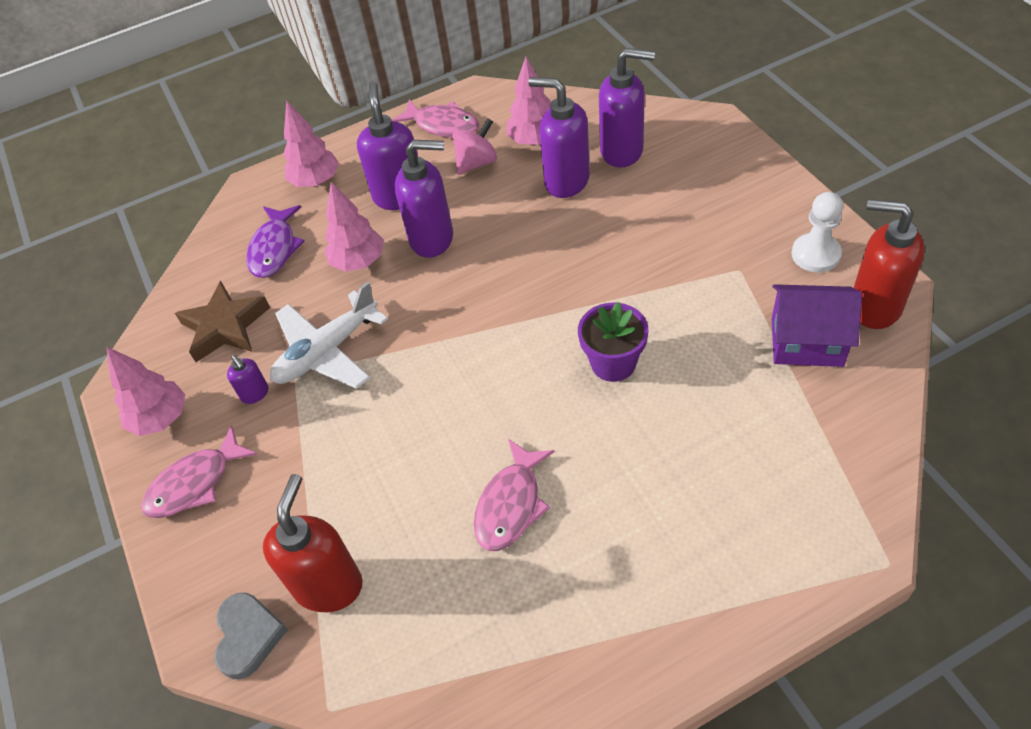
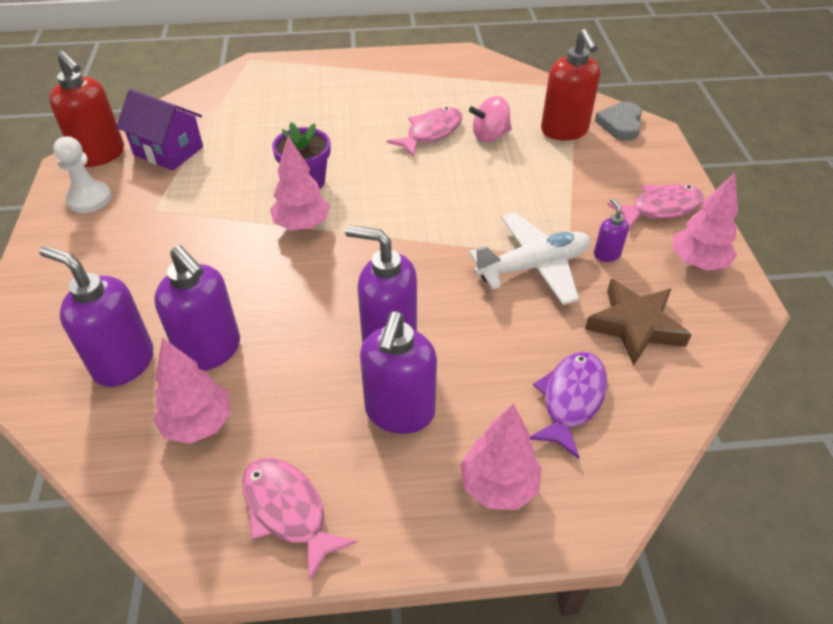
camera: 165 degrees left, 5 degrees down
(328, 585) = (564, 131): red soap dispenser -> red soap dispenser turned 45 degrees counterclockwise
(358, 262) = (477, 343): pink tree -> pink tree (302, 225)
(477, 163) = (285, 421): pink spinning top -> pink spinning top (490, 136)

